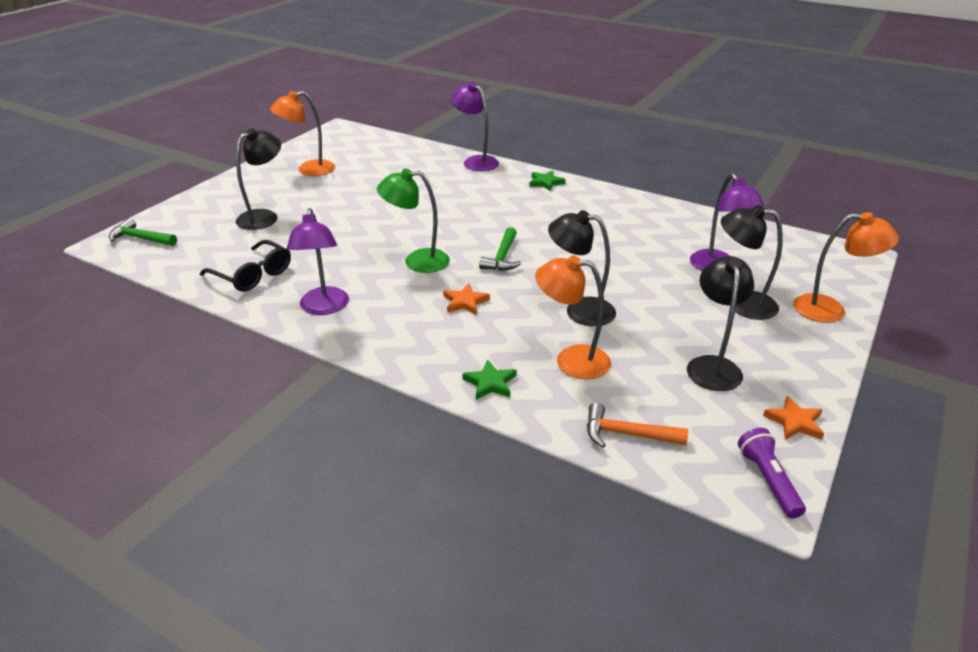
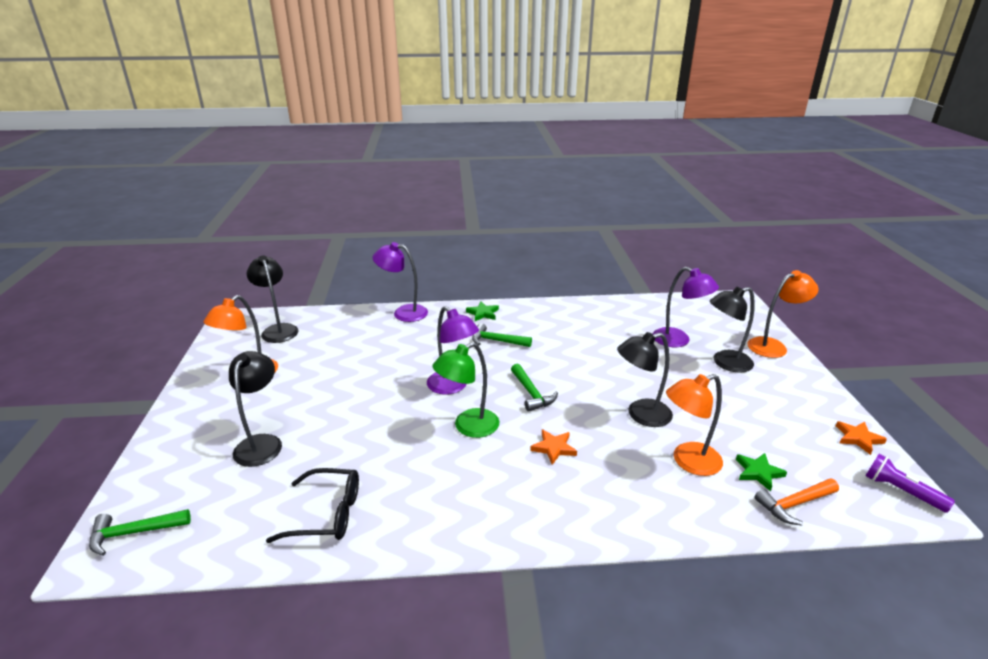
camera: 35 degrees left, 5 degrees down
(324, 308) = (442, 514): purple lamp -> purple lamp (452, 387)
(490, 383) = (662, 513): green star -> green star (758, 472)
(527, 208) = (497, 341): none -> green hammer
(712, 365) = (769, 419): black lamp -> black lamp (278, 330)

